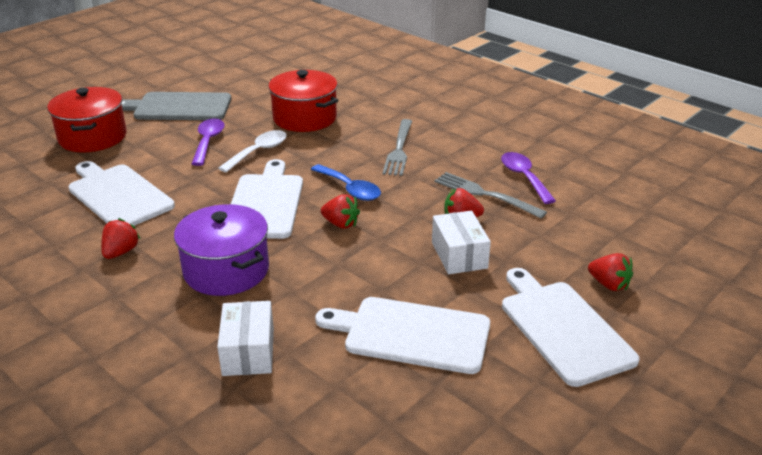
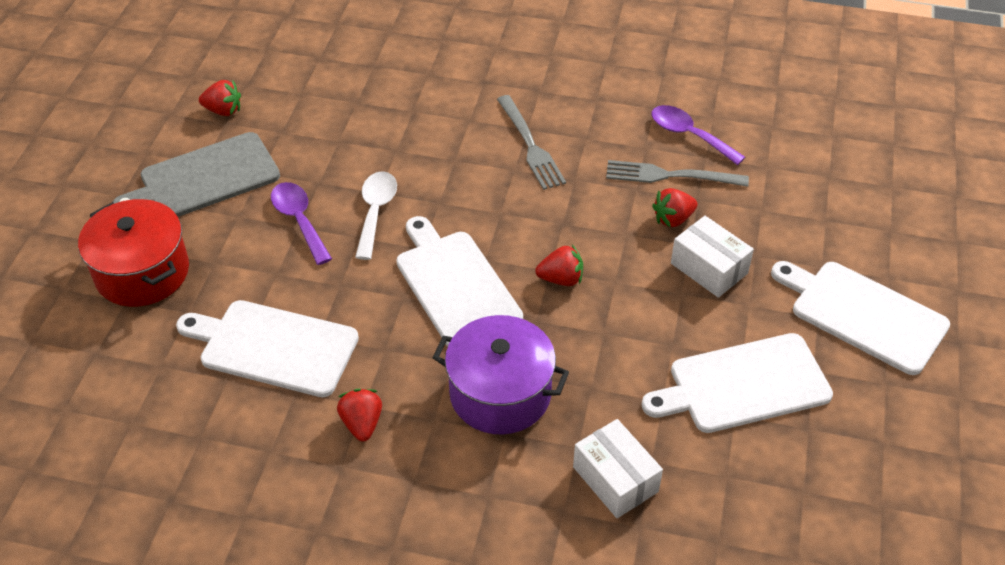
camera: 30 degrees left, 15 degrees up
(305, 118) = (380, 137): red pot -> none
(350, 189) = (528, 226): blue spoon -> none
(609, 284) = (864, 244): red strawberry -> red strawberry (223, 111)

